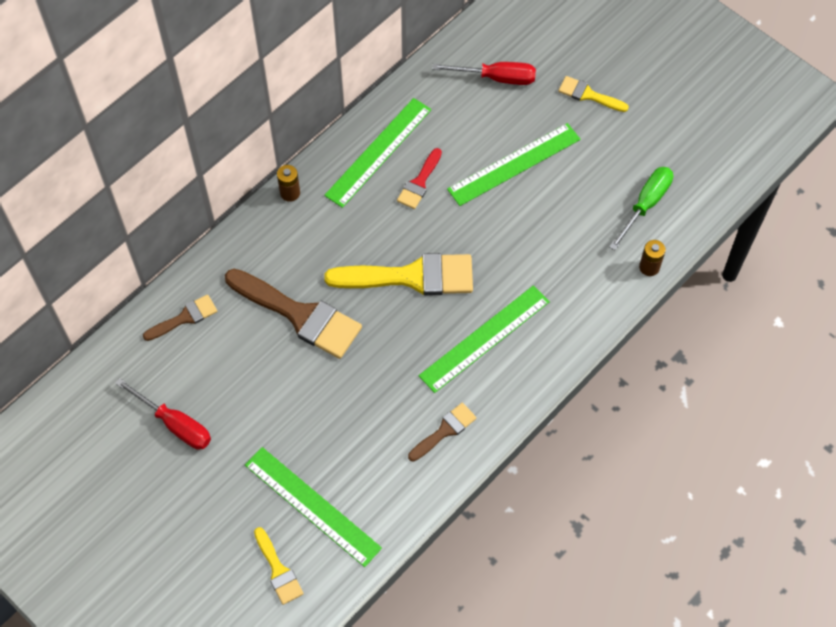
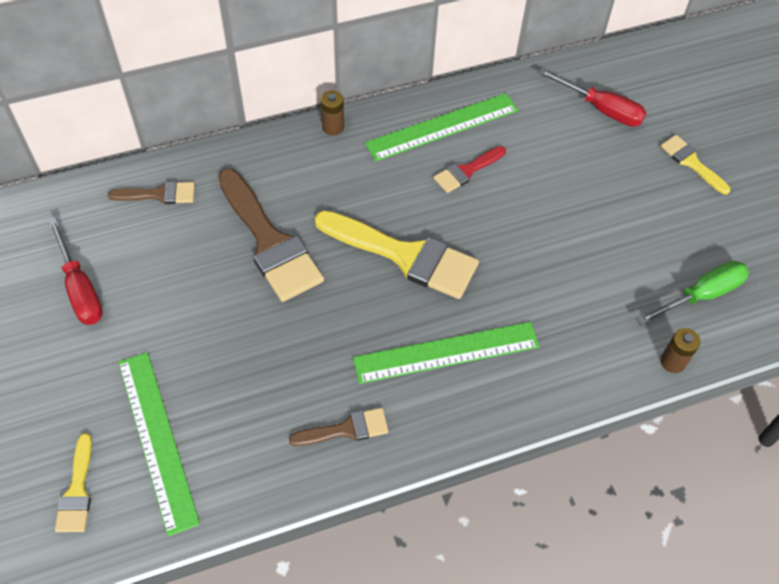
camera: 25 degrees right, 5 degrees down
(514, 164) = (575, 195): green ruler -> none

